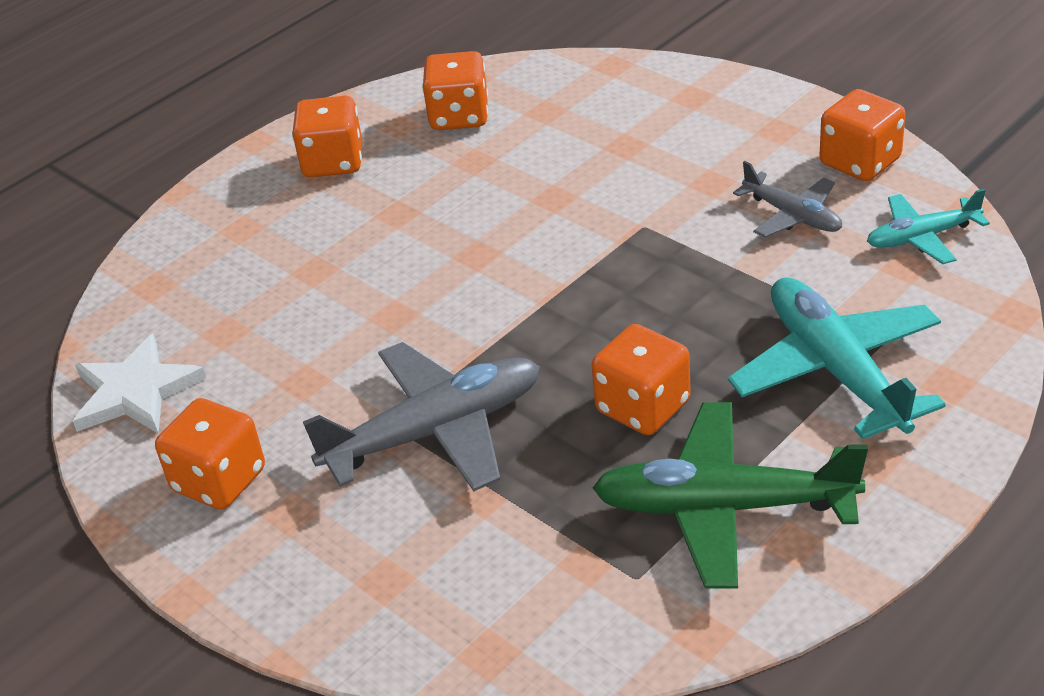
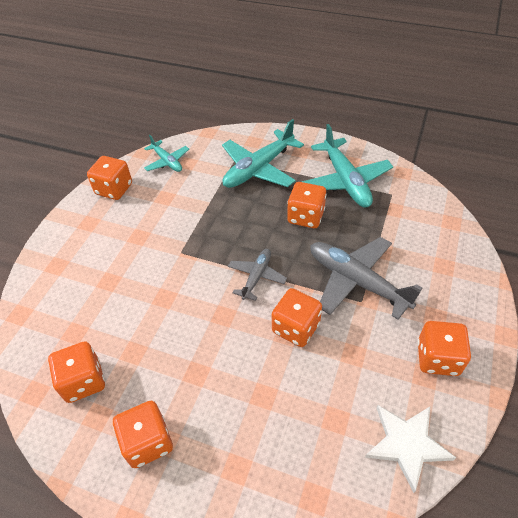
camera: 115 degrees left, 10 degrees up
(397, 328) = (296, 328): none -> orange dice
(723, 507) = (345, 181): green plane -> turquoise plane
(792, 215) = (160, 202): grey plane -> grey plane (256, 277)

